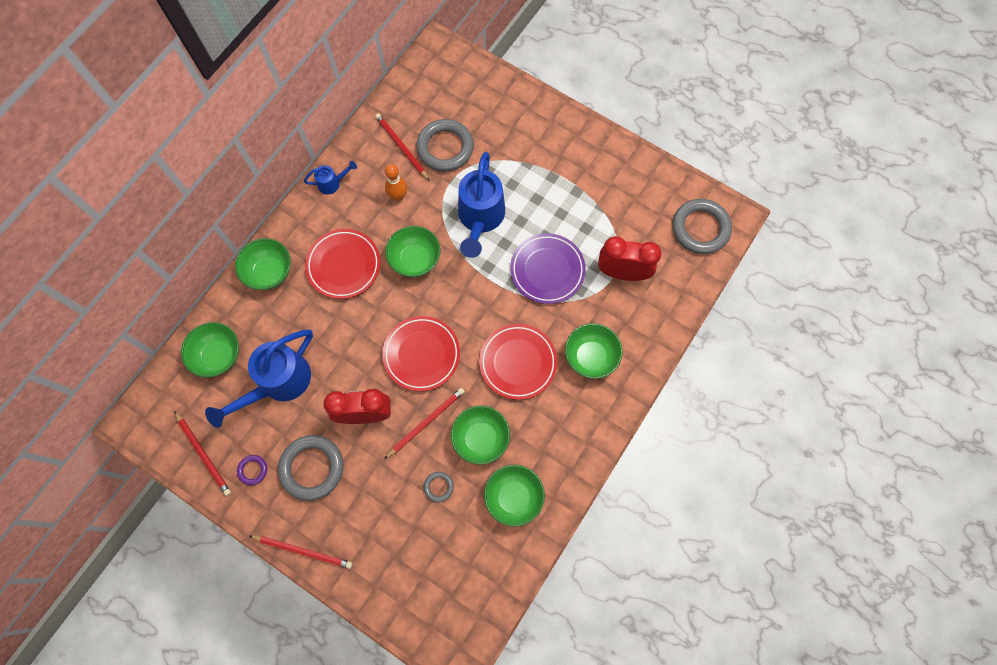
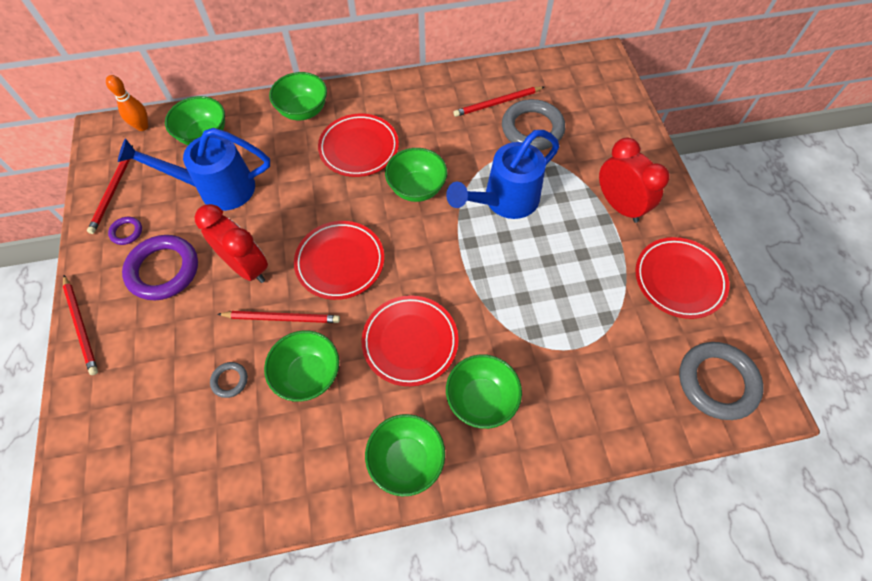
camera: 45 degrees right, 10 degrees down
(312, 468) = (163, 270): grey ring -> purple ring
(332, 183) = (416, 88): blue watering can -> none
(398, 196) = (456, 134): orange bowling pin -> orange bowling pin (142, 126)
(401, 147) = (497, 103): red pencil -> red pencil turned 120 degrees counterclockwise
(513, 497) = (276, 455): green bowl -> green bowl (406, 460)
(547, 270) = (520, 289): purple plate -> none
(622, 273) = (591, 352): red clock -> red clock (619, 206)
(629, 181) = (679, 280): none -> red plate

